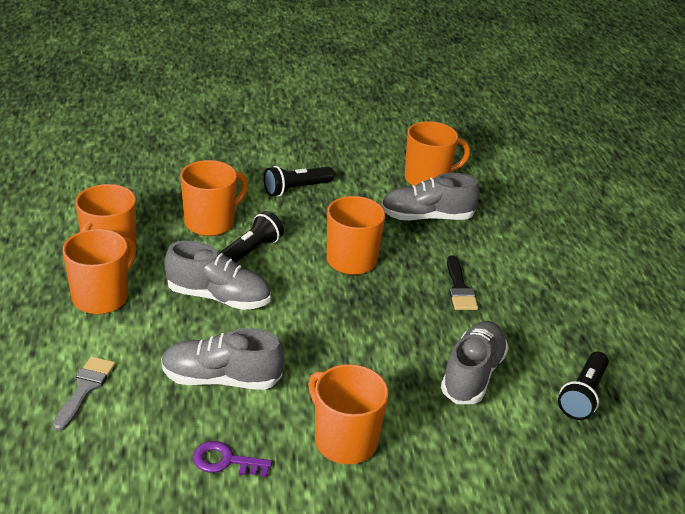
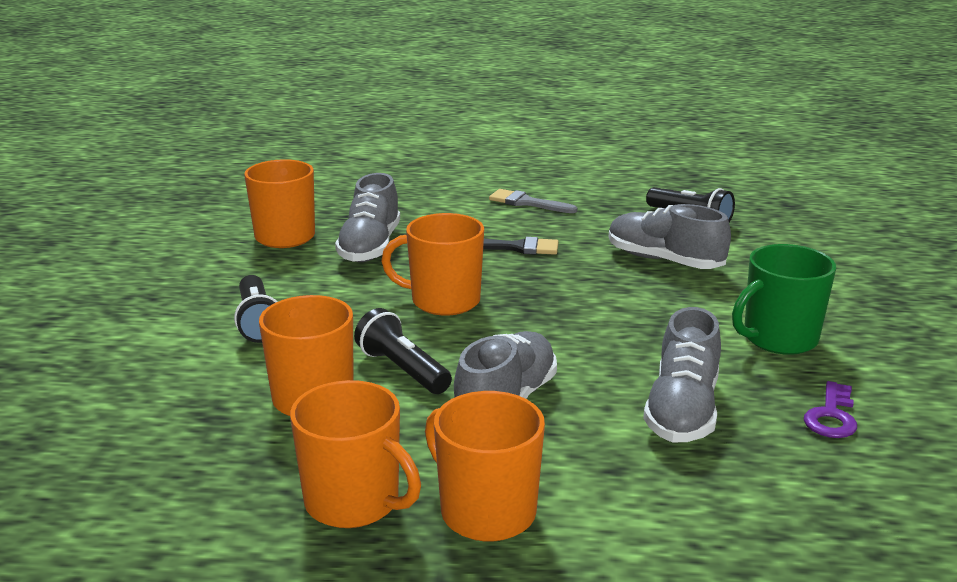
camera: 75 degrees left, 10 degrees down
(85, 389) = (713, 530): grey brush -> grey brush (527, 203)
(344, 440) = (778, 338): orange mug -> green mug

